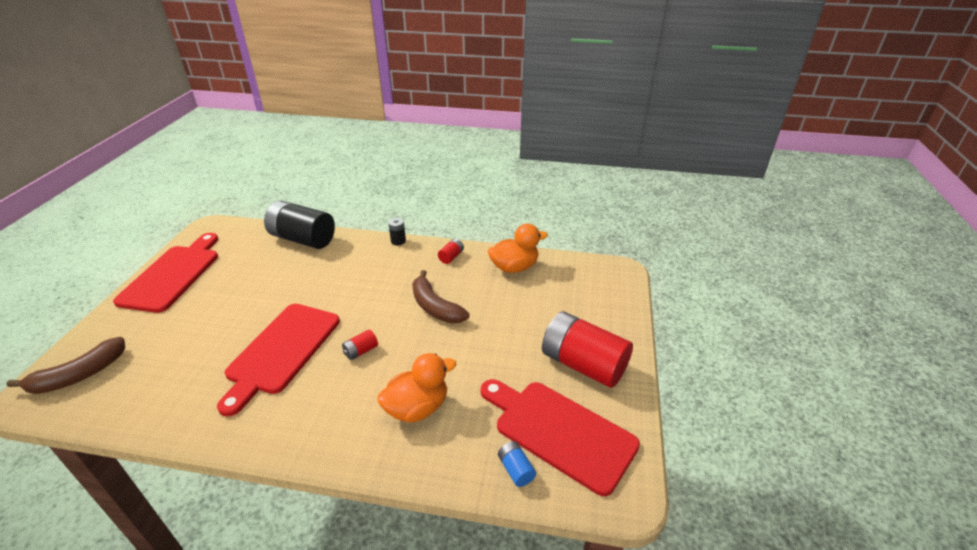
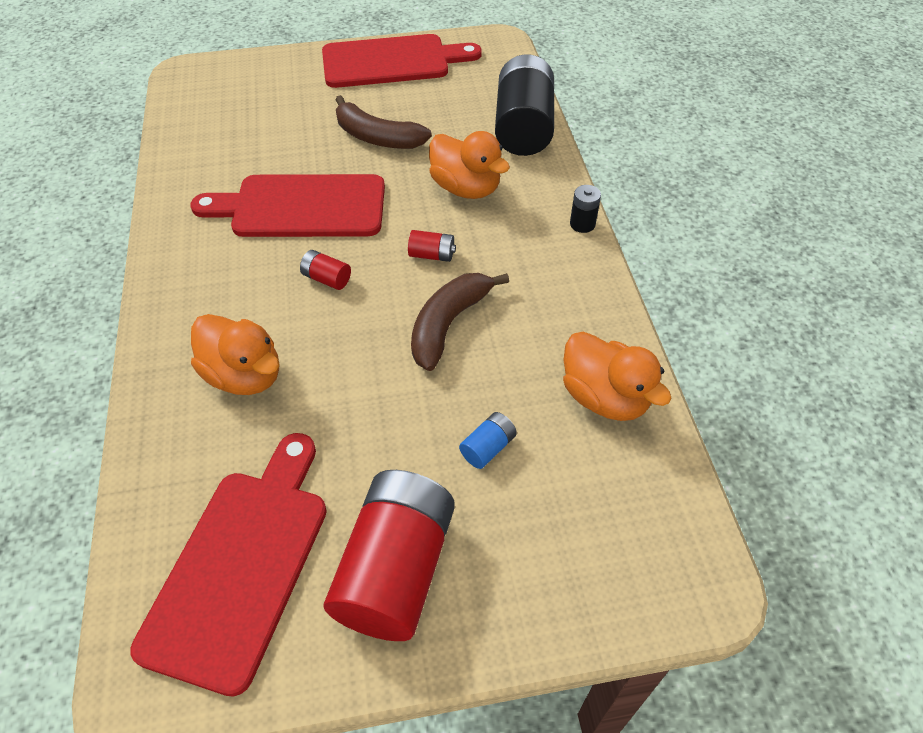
camera: 70 degrees right, 15 degrees up
(79, 375) = (219, 84): brown banana -> brown banana (377, 137)
(333, 274) = (466, 188): none -> orange duck
(451, 257) = (581, 302): red battery -> red battery (432, 255)
(516, 469) = (163, 523): blue battery -> blue battery (488, 448)

